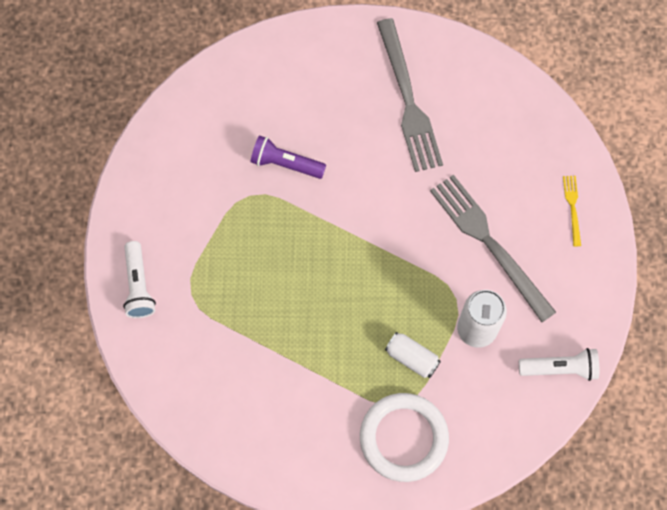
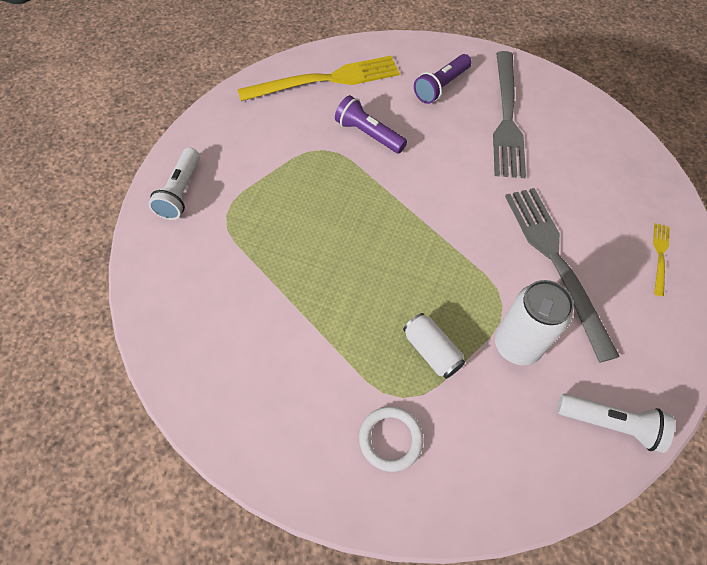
camera: 20 degrees right, 10 degrees down
(219, 111) = (326, 80): none -> yellow fork
(335, 82) = (441, 86): none -> purple flashlight
(403, 438) = (390, 439): white ring -> white ring, size x0.56

